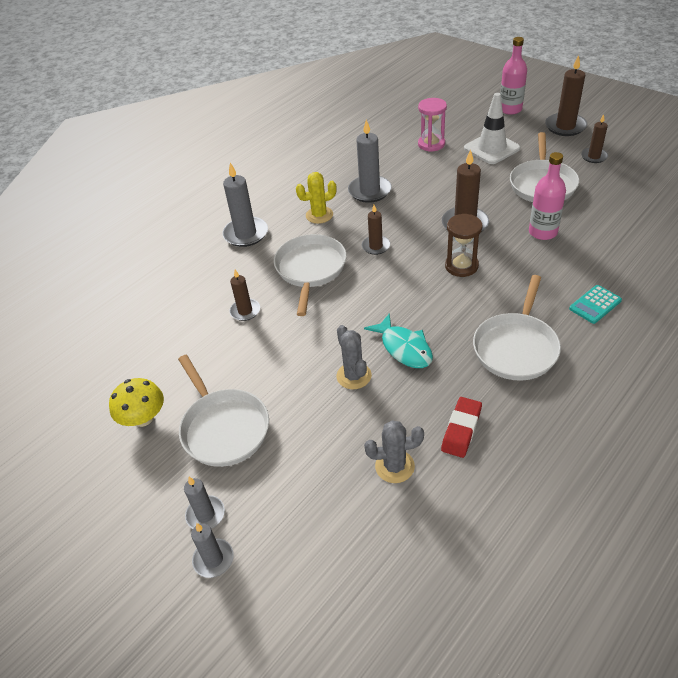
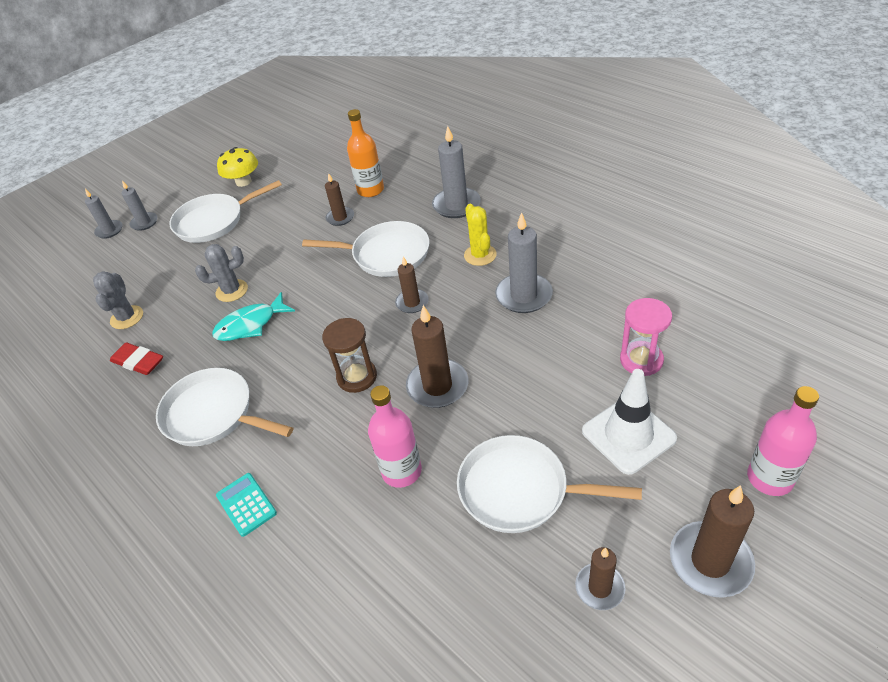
camera: 95 degrees right, 0 degrees up
(202, 295) = (370, 190): none -> orange bottle

